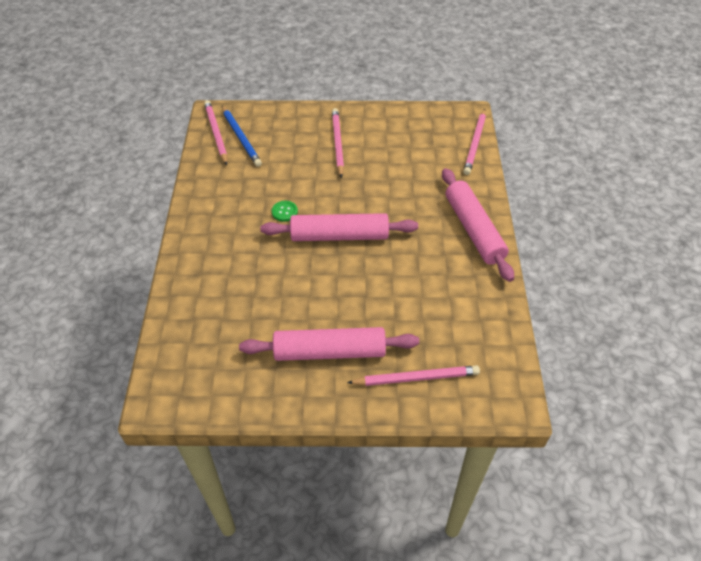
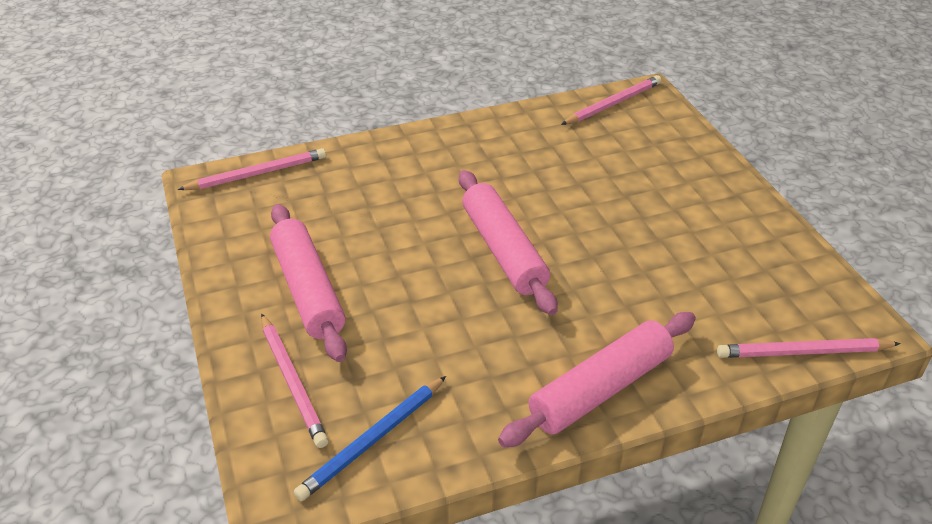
camera: 70 degrees right, 10 degrees down
(241, 137) = (621, 123): blue pencil -> blue pencil (373, 440)
(284, 212) = (516, 193): green button -> none
(337, 143) = (677, 205): pink pencil -> pink pencil (257, 173)

